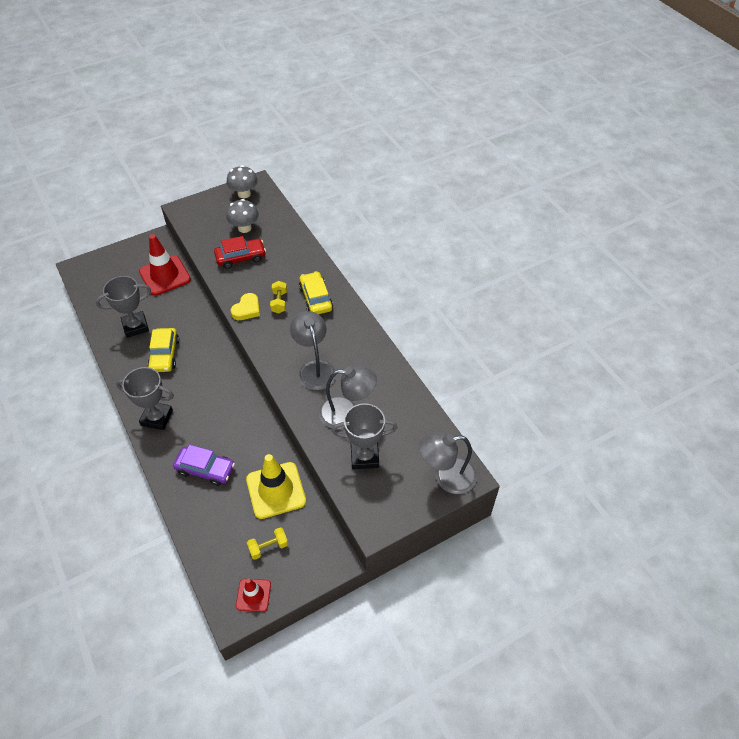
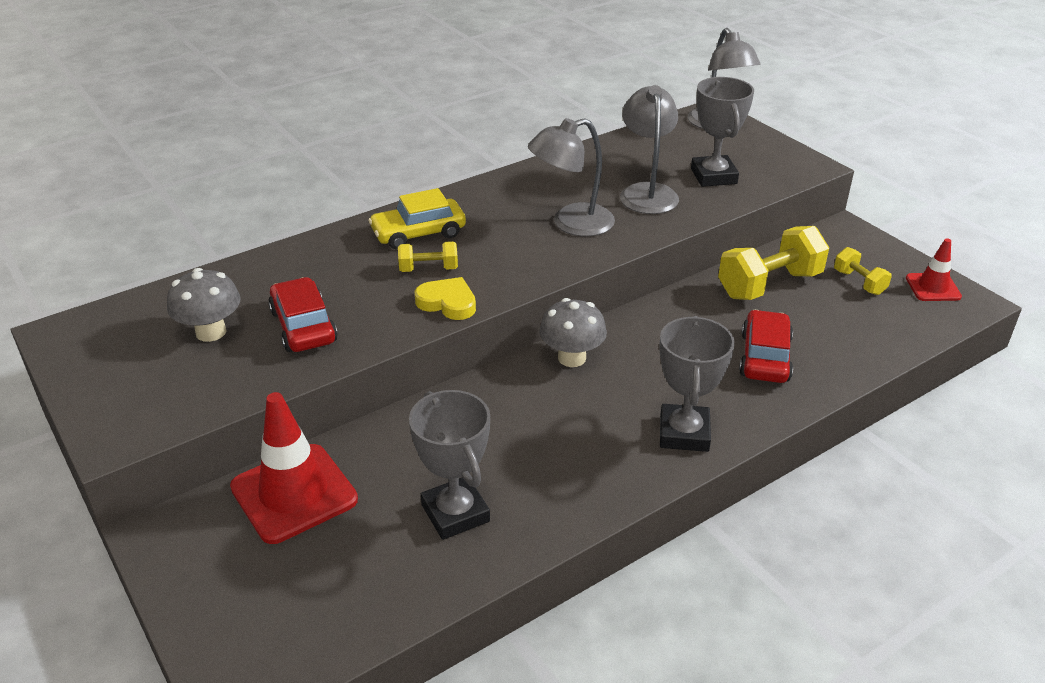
camera: 95 degrees left, 15 degrees down
(164, 355) = (530, 450): yellow car -> none
(205, 469) = (764, 357): purple car -> red car
(244, 194) = (91, 346): grey mushroom -> grey mushroom (572, 358)
(276, 490) = (769, 285): yellow traffic cone -> yellow dumbbell

